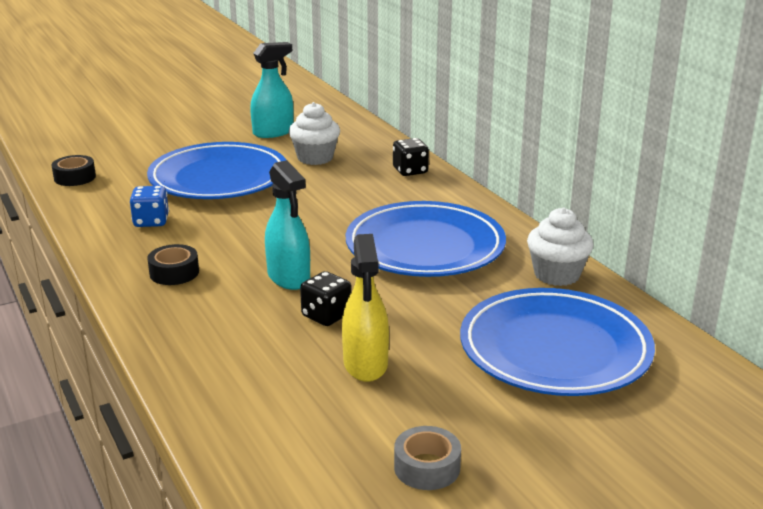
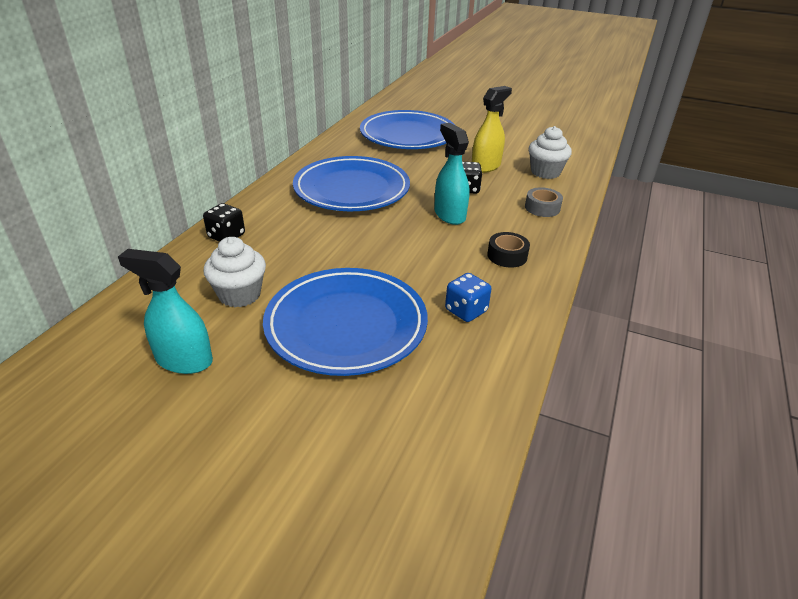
camera: 130 degrees left, 10 degrees up
(75, 177) = (460, 434): black tape -> none
(289, 278) = (449, 215): turquoise spray bottle -> turquoise spray bottle turned 45 degrees counterclockwise
(427, 467) = (520, 137): grey tape -> grey tape (542, 208)
(557, 275) = (336, 149): white cupcake -> white cupcake (545, 172)

